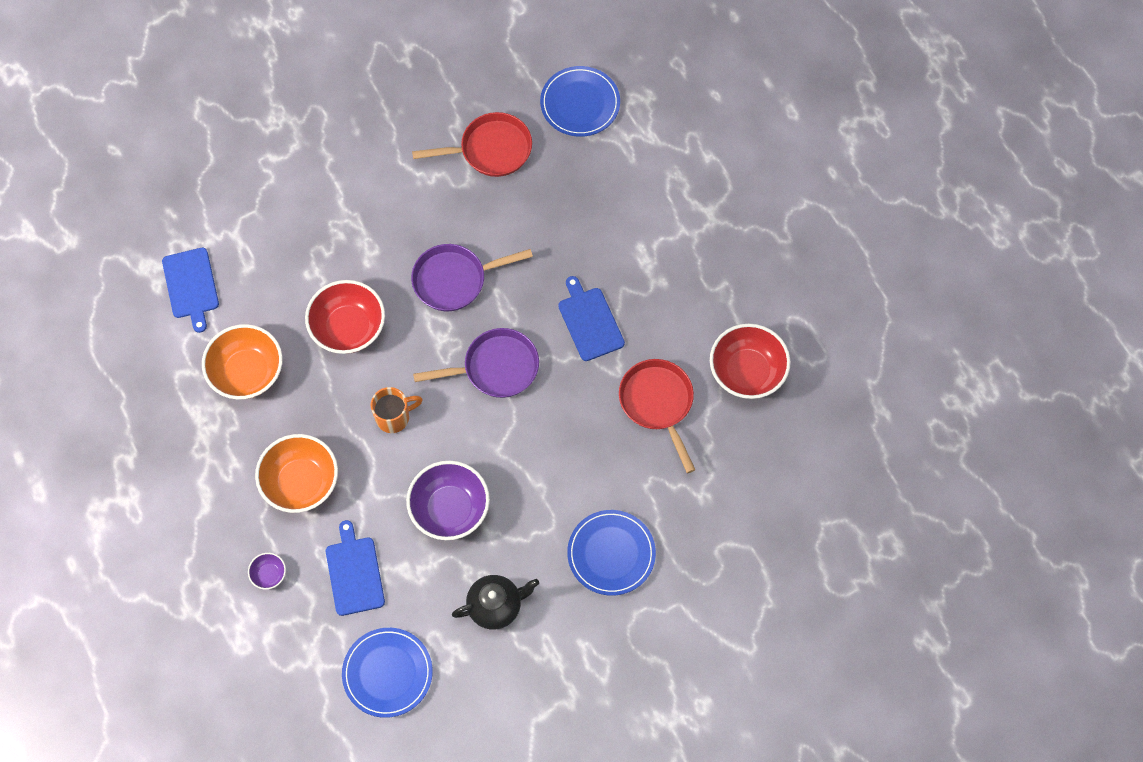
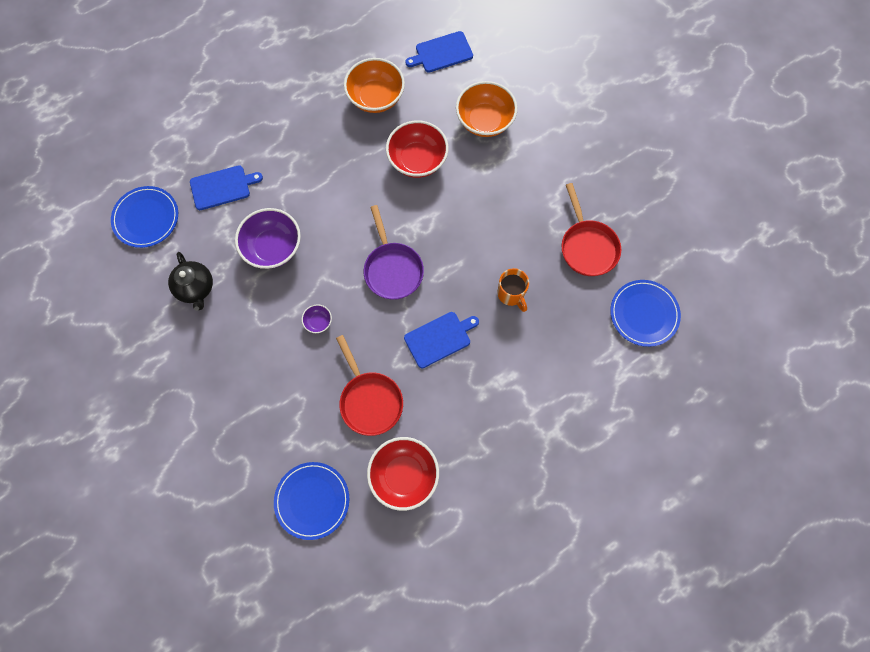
camera: 85 degrees right, 5 degrees up
(269, 574) = (221, 132): purple bowl -> purple bowl (318, 322)
(301, 482) = (291, 143): orange bowl -> orange bowl (484, 121)
(394, 417) = (346, 200): orange mug -> orange mug (511, 294)
(455, 280) = (466, 231): purple pan -> none
(611, 553) = (238, 371): blue plate -> blue plate (312, 500)
(658, 404) = (369, 400): red pan -> red pan turned 90 degrees clockwise

